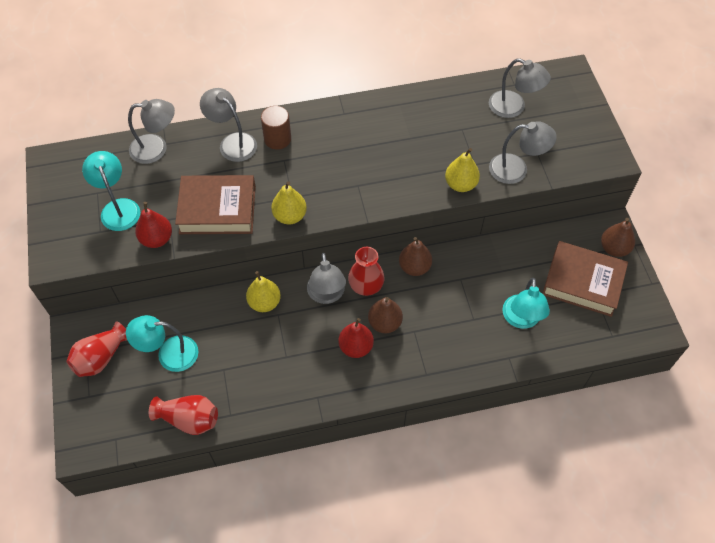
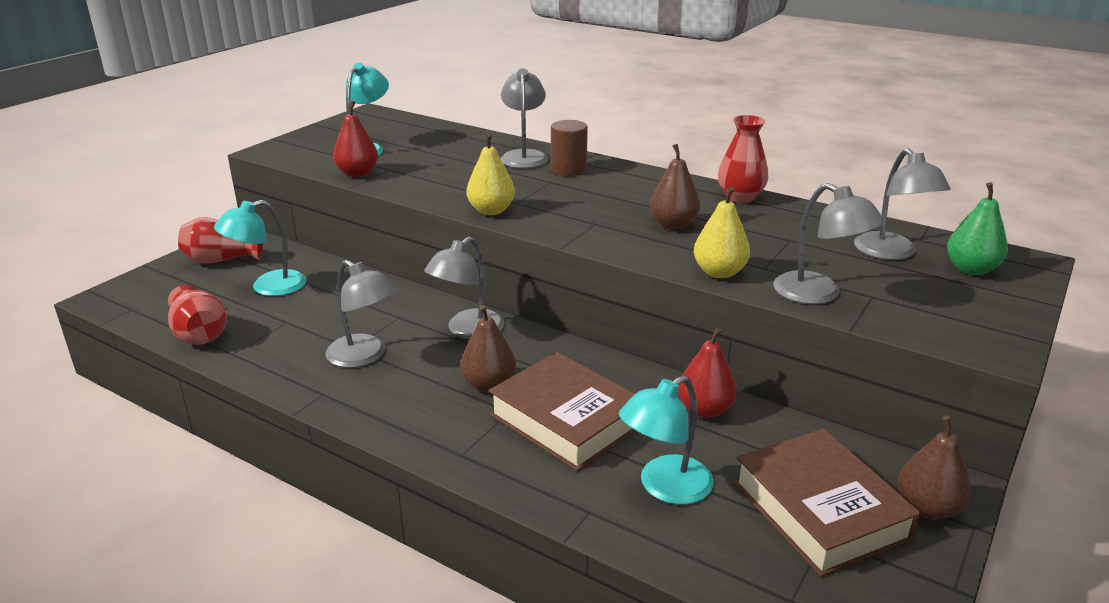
camera: 45 degrees right, 30 degrees down
(156, 148) = (456, 136): grey lamp -> grey lamp (364, 356)
(169, 354) = (268, 287): turquoise lamp -> turquoise lamp turned 75 degrees counterclockwise
(217, 209) = (437, 181): brown book -> brown book (566, 420)
(264, 302) = (402, 303): yellow pear -> none
(356, 347) = (427, 383): red pear -> red pear (705, 410)
(366, 286) = (518, 347): red vase -> red vase (740, 197)
(414, 267) = (597, 364): brown pear -> brown pear (673, 224)
(555, 97) = (971, 269): none -> green pear

